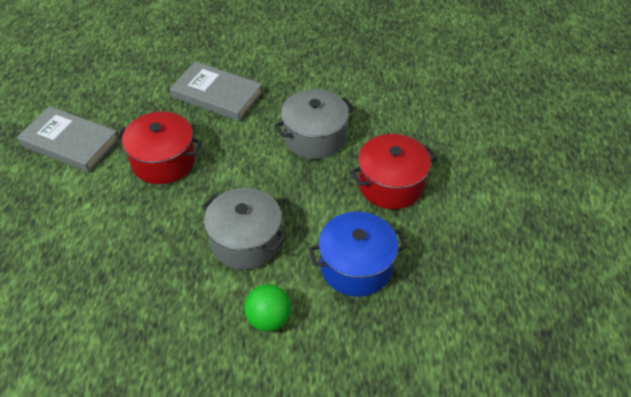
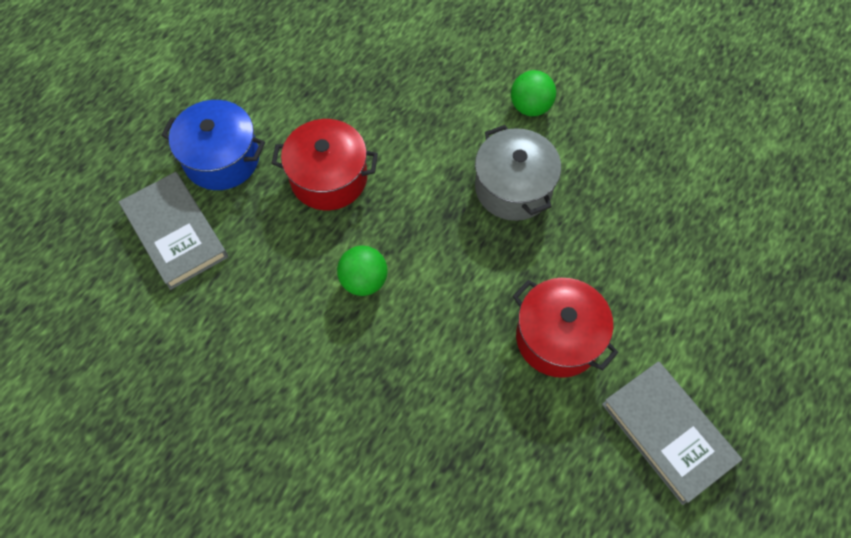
camera: 150 degrees left, 15 degrees up
(217, 95) = (442, 420): grey book -> grey book (175, 233)
(314, 137) = (364, 280): grey pot -> green ball
(356, 266) = (425, 114): blue pot -> blue pot (222, 159)

